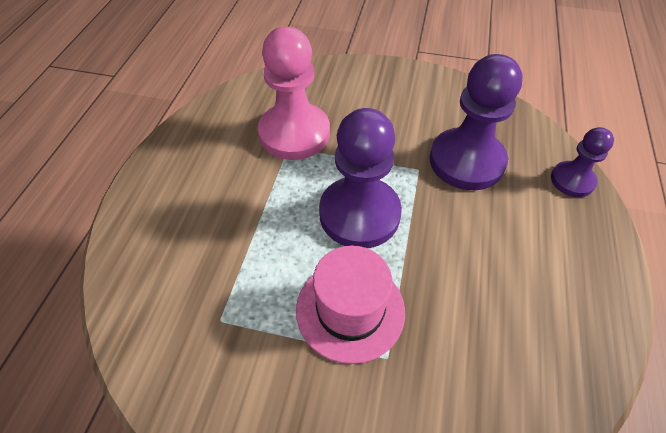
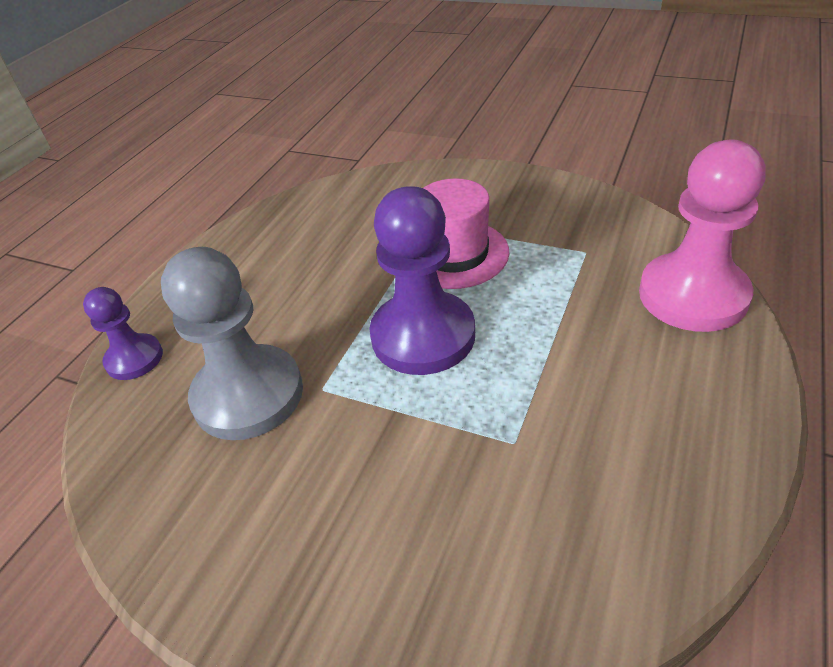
camera: 165 degrees left, 10 degrees down
(294, 133) = (503, 468): pink pawn -> pink pawn (692, 295)
(466, 161) = (248, 395): purple pawn -> grey pawn

